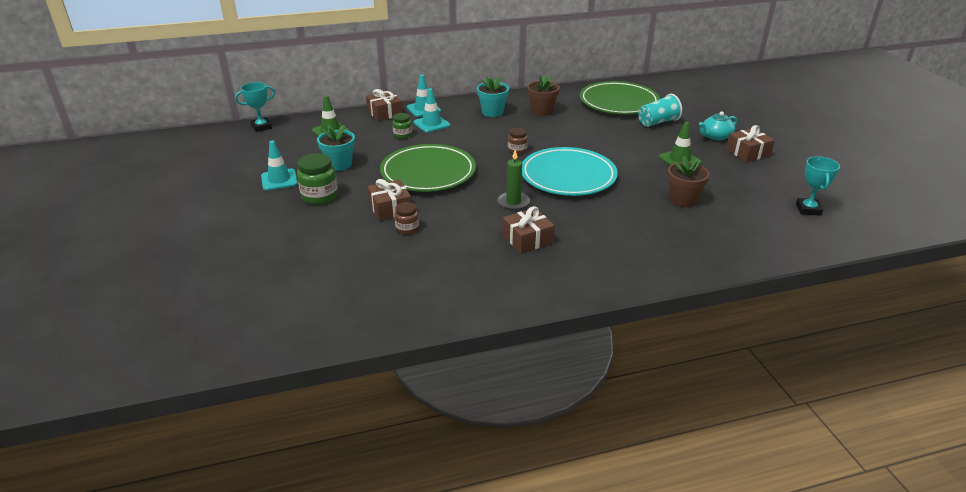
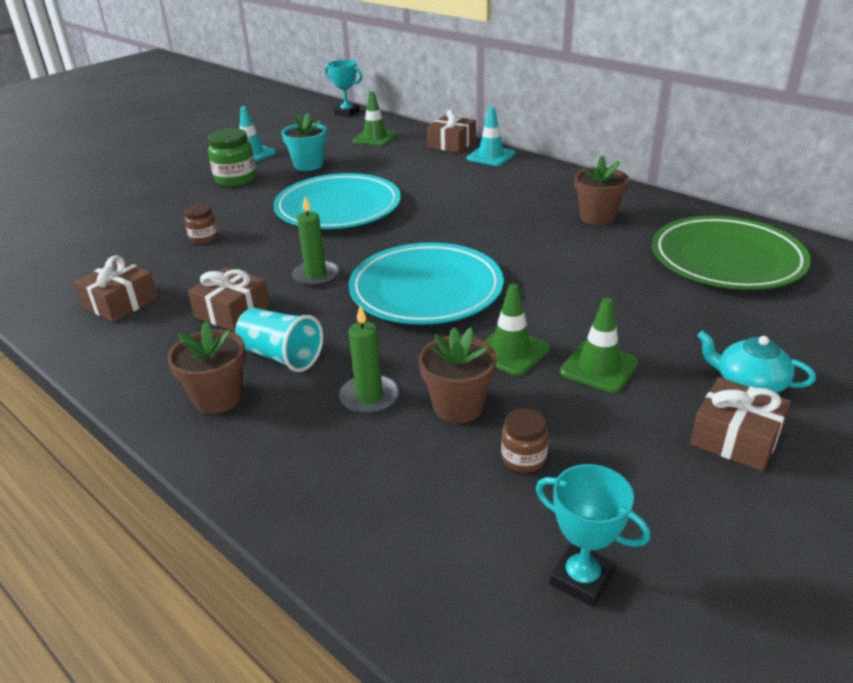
camera: 60 degrees right, 0 degrees up
(390, 208) = (240, 216): brown gift -> brown gift (120, 302)
(402, 135) = (411, 168): green jar -> none
(428, 172) = (338, 208): green plate -> turquoise plate
(431, 124) = (459, 172): turquoise traffic cone -> none
(492, 112) = (543, 191): turquoise flower pot -> none
(517, 150) = (457, 237): brown jar -> brown jar (523, 458)
(621, 263) = (218, 398): none -> brown flower pot
(649, 174) = (511, 352): none -> green traffic cone
(657, 122) = (710, 311): turquoise cup -> turquoise cup (281, 356)
(657, 219) = (369, 397): none -> green candle
(808, 209) = (581, 579): turquoise trophy -> turquoise trophy turned 60 degrees clockwise

